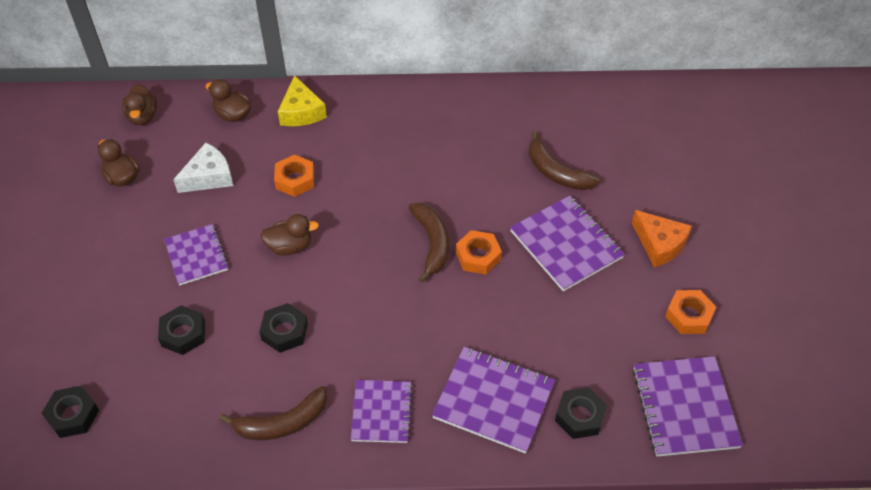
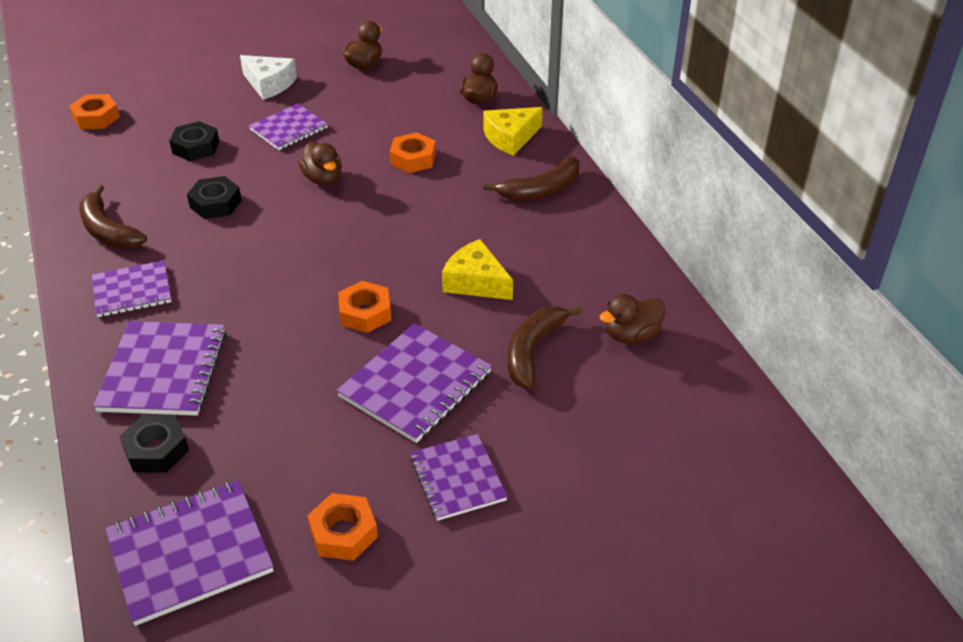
camera: 70 degrees right, 10 degrees down
(73, 415) = (96, 117): black nut -> orange nut
(142, 116) = (445, 53): brown duck -> brown duck (631, 335)
(209, 177) = (390, 108): white cheese -> white cheese (269, 84)
(432, 243) = (369, 273): brown banana -> brown banana (541, 190)
(471, 182) = (476, 282): none -> yellow cheese
(659, 244) = (458, 479): orange cheese -> purple notebook

